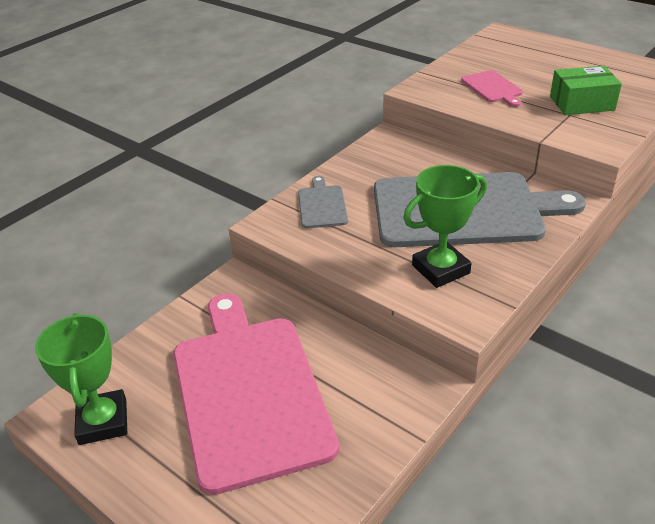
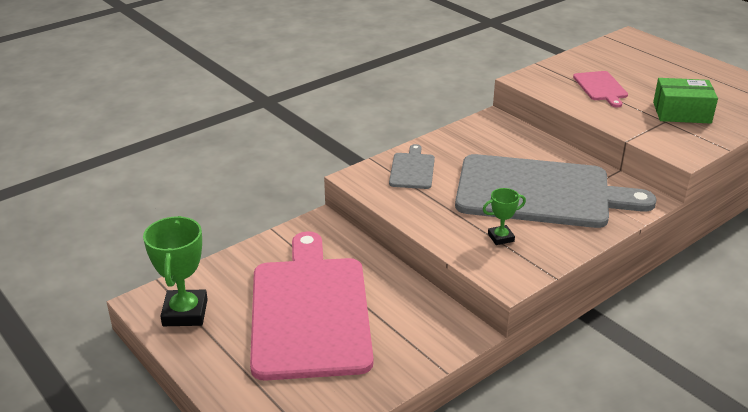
camera: 10 degrees right, 5 degrees down
(440, 269) = (501, 237): green trophy -> green trophy, size x0.53

